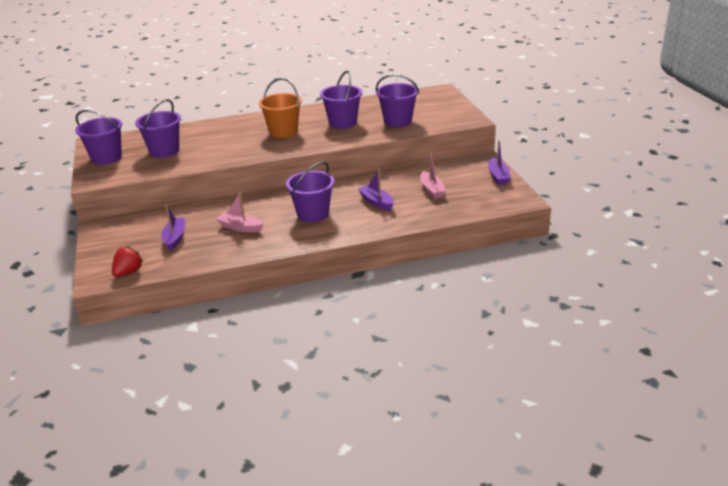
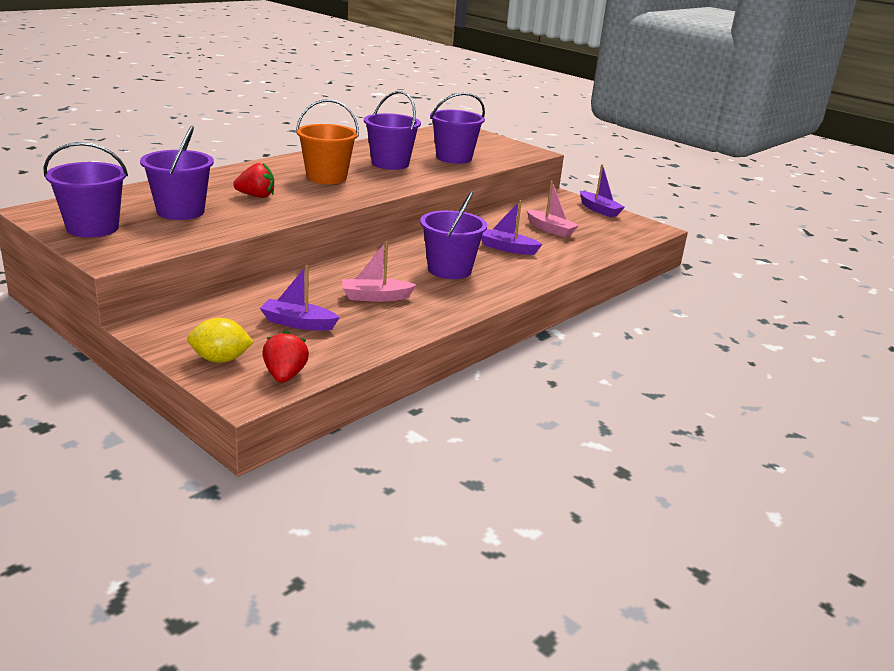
camera: 35 degrees left, 5 degrees down
(109, 254) = (220, 359): none -> yellow lemon
(175, 238) = (298, 323): purple boat -> purple boat turned 45 degrees counterclockwise
(221, 143) = (256, 196): none -> red strawberry

